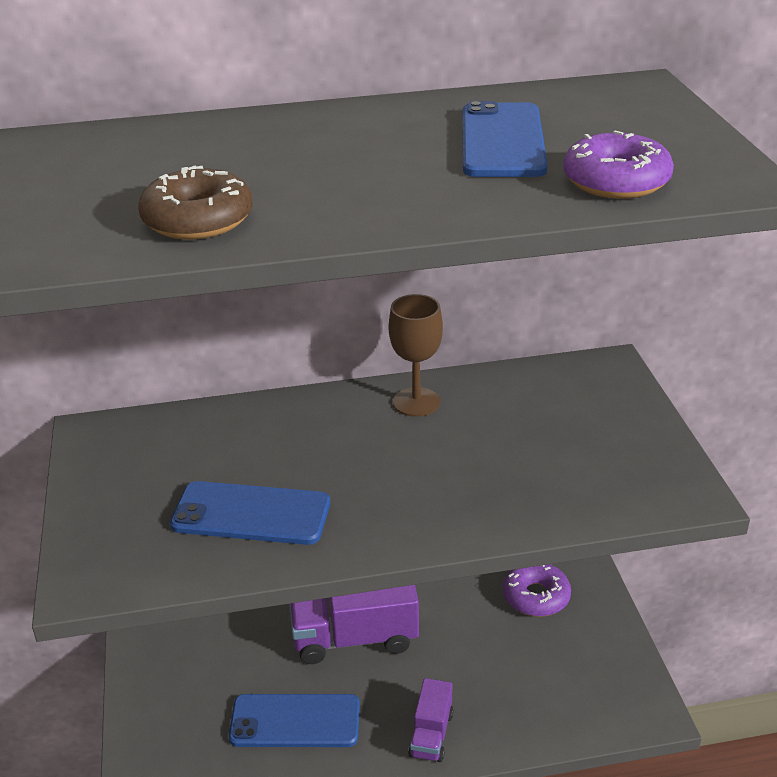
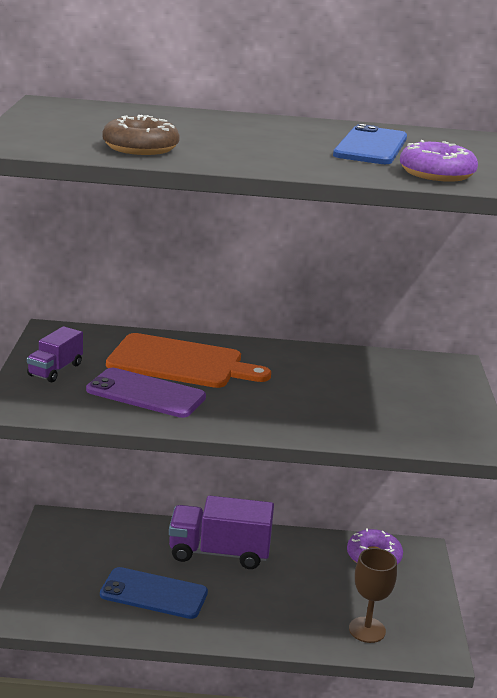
camera: 10 degrees right, 10 degrees down
(251, 514) = (146, 394): blue phone -> purple phone
(277, 447) = (180, 363): none -> orange cutting board
(416, 402) = (294, 357): brown goblet -> brown goblet (367, 630)
(431, 734) = (256, 625): purple truck -> purple truck (55, 370)

